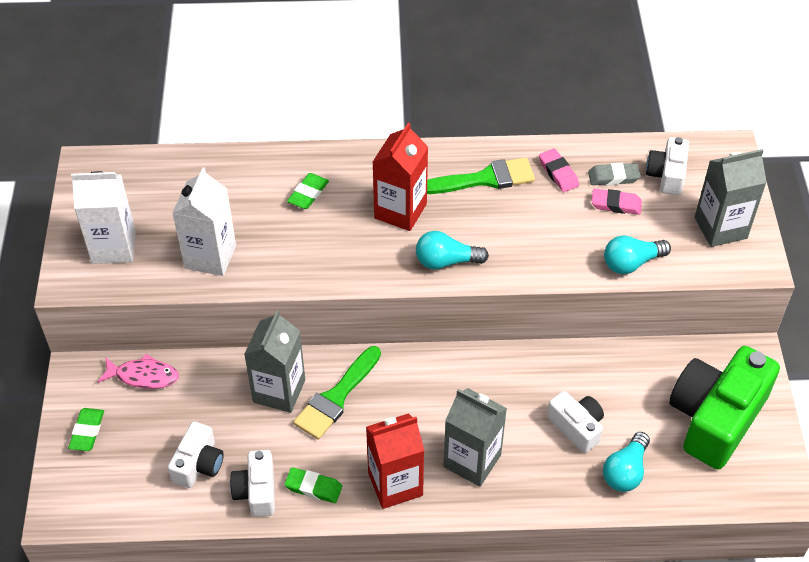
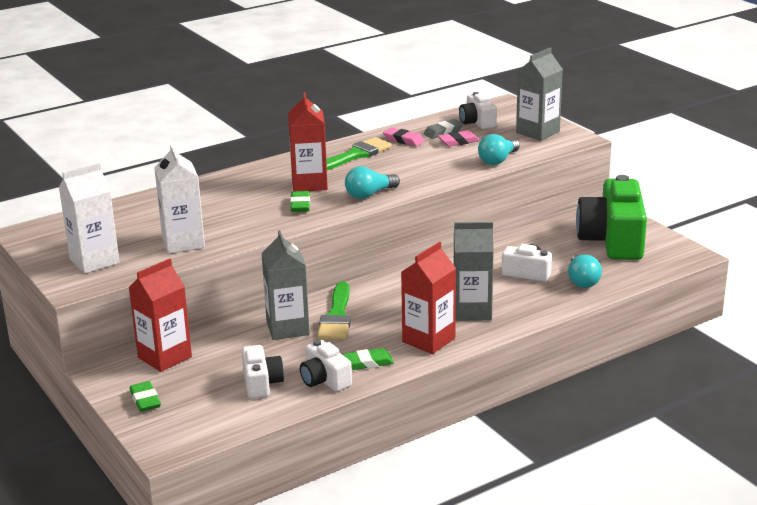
camera: 30 degrees left, 25 degrees down
(143, 376) = (164, 357): pink fish -> red carton
(308, 194) = (229, 195): green eraser -> green eraser (300, 205)

